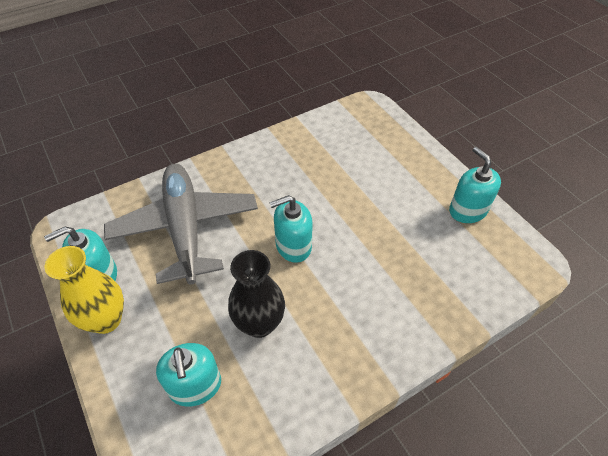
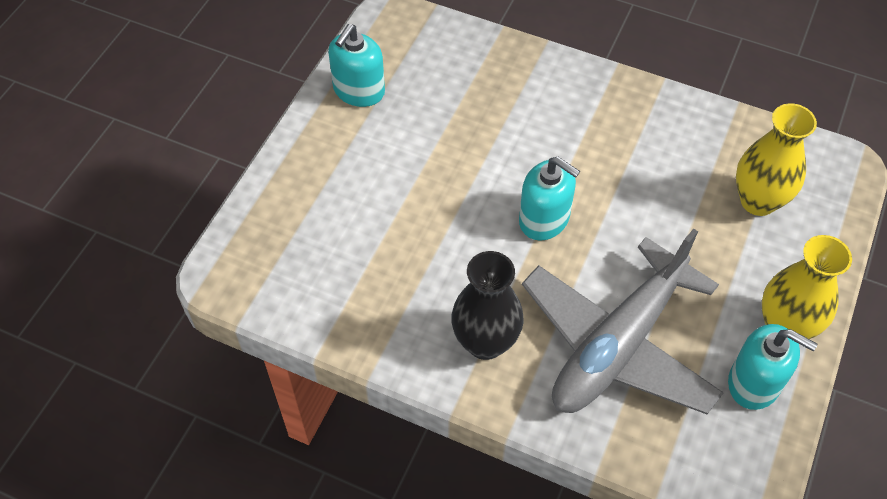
camera: 125 degrees left, 5 degrees up
(195, 386) = (758, 201): turquoise soap dispenser -> yellow vase
(259, 324) = (657, 191): black vase -> black vase (485, 342)

